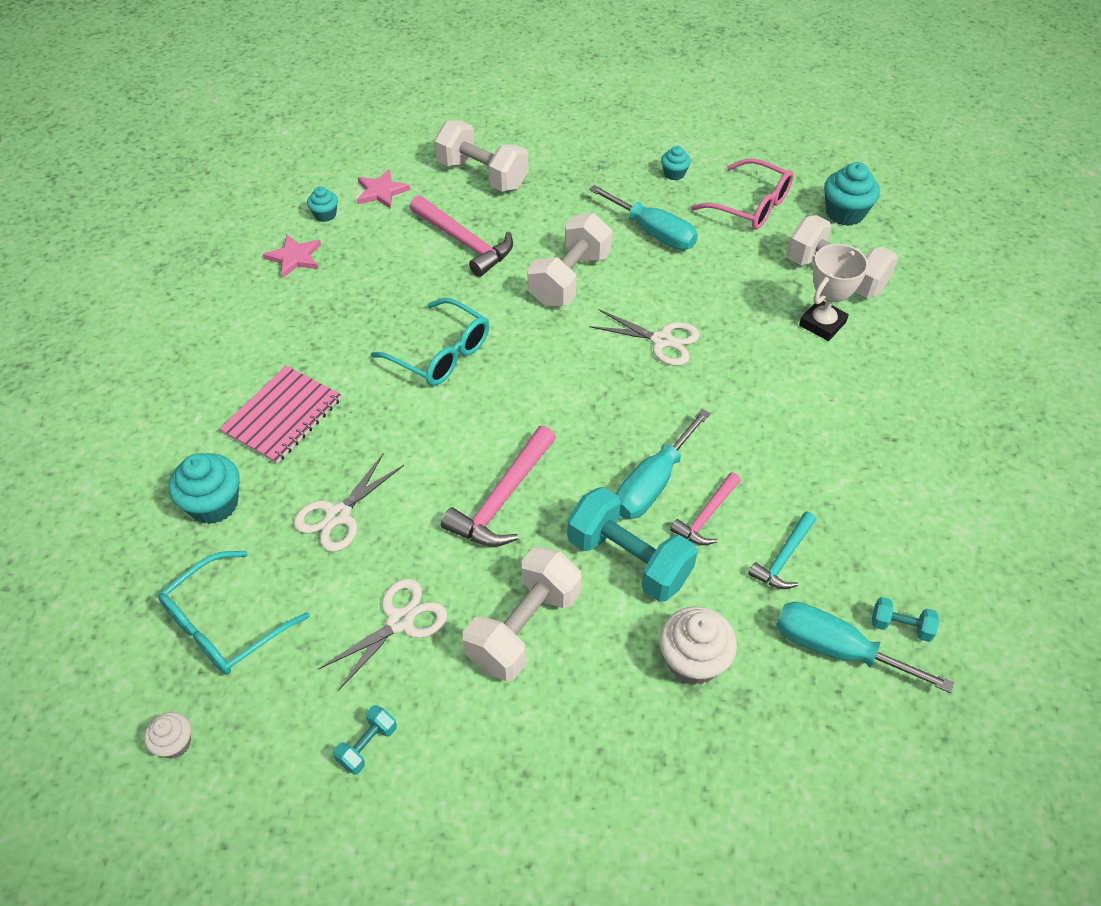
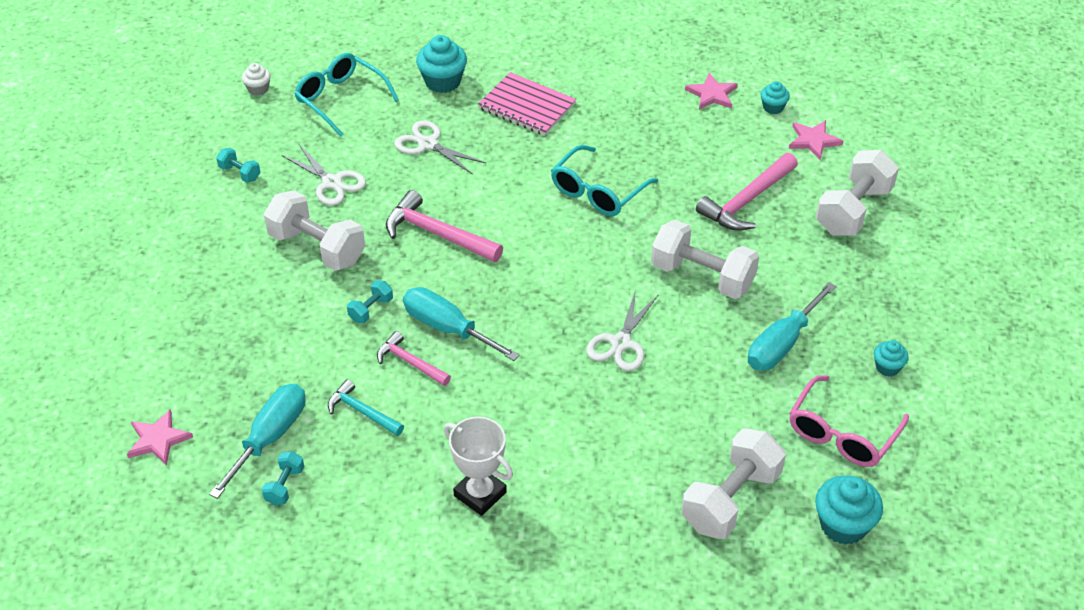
camera: 90 degrees right, 5 degrees down
(628, 560) = (371, 309): turquoise dumbbell -> turquoise dumbbell, size x0.46
(693, 661) = (274, 344): white cupcake -> none
(822, 324) = (652, 477): white trophy -> white trophy (480, 494)
(864, 780) = (158, 439): none -> pink star

